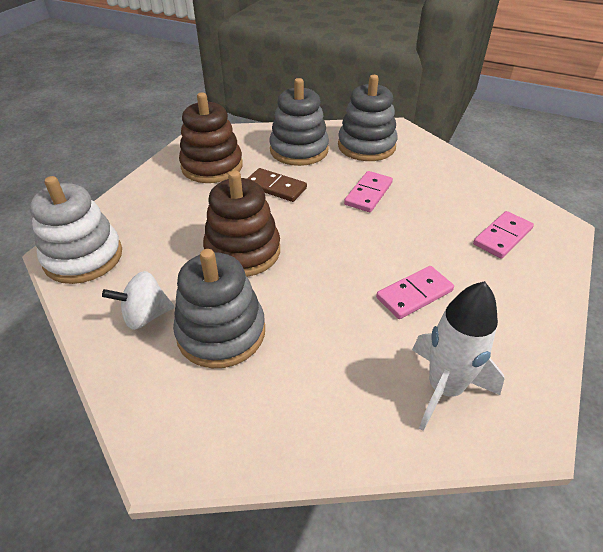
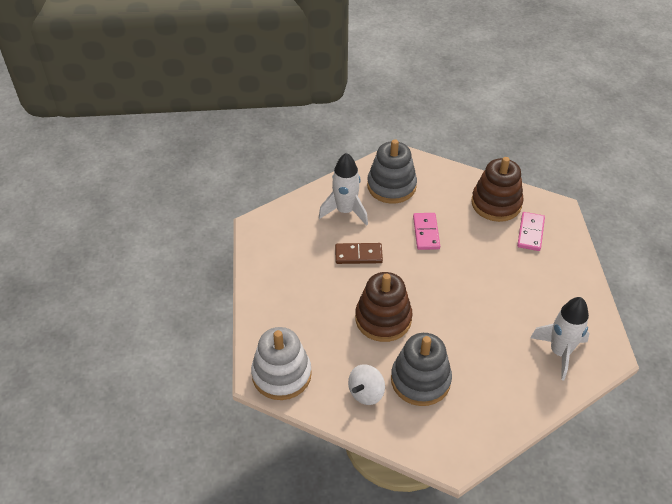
camera: 30 degrees left, 5 degrees up
(212, 166) = (294, 255): brown stacking toy -> brown stacking toy (496, 203)
(299, 150) = (345, 211): grey stacking toy -> white rocket
(414, 294) = (508, 301): pink domino -> none

